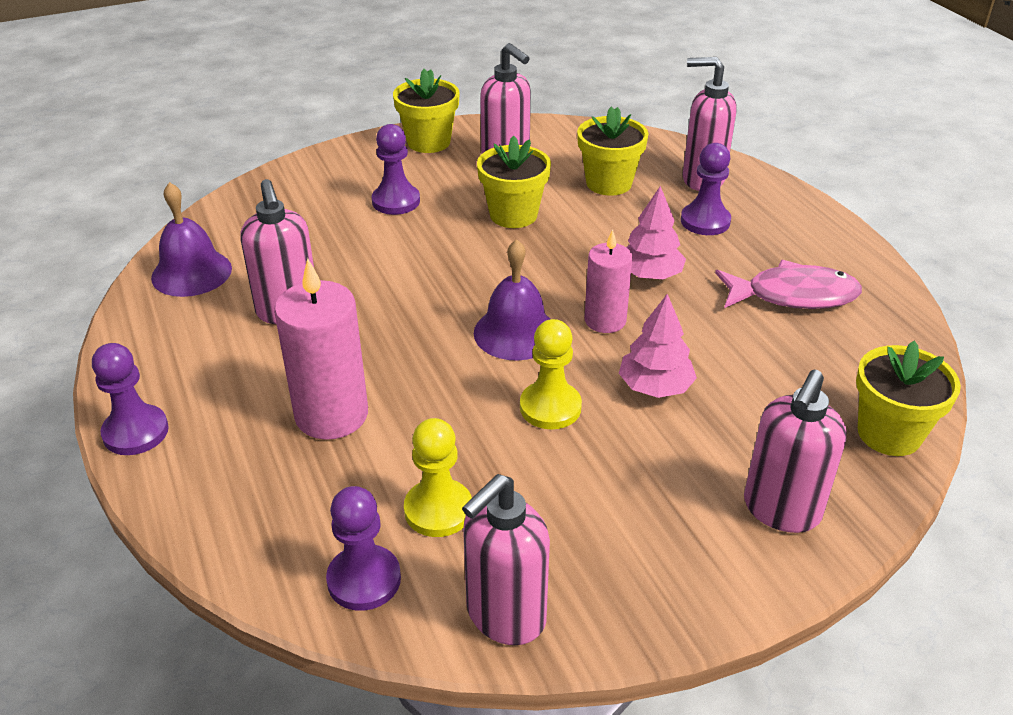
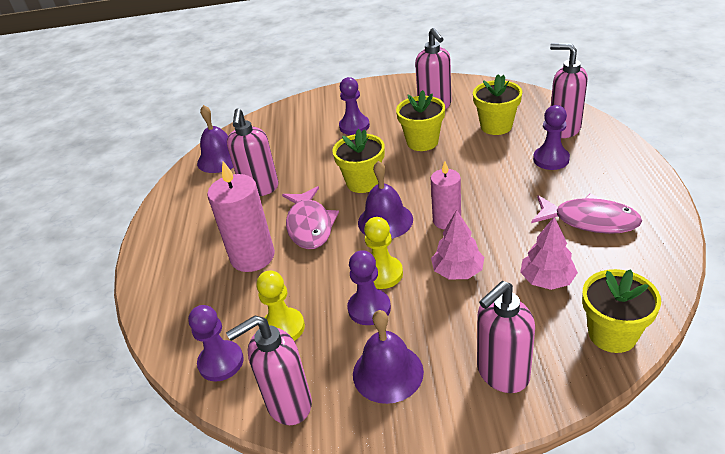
camera: 25 degrees right, 0 degrees up
(136, 432) = (147, 249): purple pawn -> purple pawn (369, 308)
(401, 355) = (310, 225): none -> pink fish
(428, 142) = (393, 89): yellow flower pot -> yellow flower pot (363, 182)
(628, 540) = (388, 372): none -> purple bell
(650, 275) = (493, 193): pink tree -> pink tree (547, 280)

